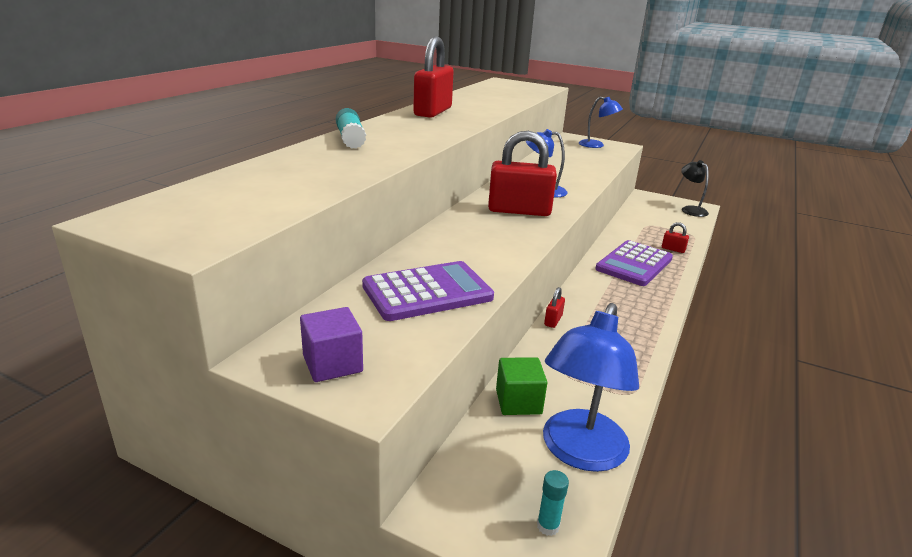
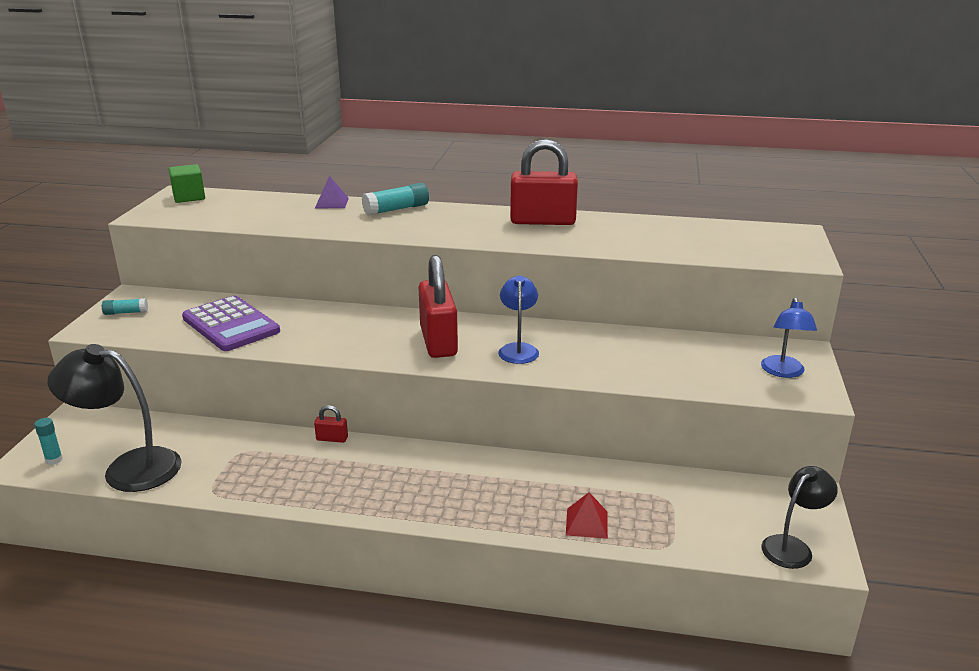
camera: 75 degrees right, 0 degrees up
(295, 155) = (332, 203): none -> purple pyramid
(332, 364) = (126, 312): purple cube -> turquoise glue stick
(518, 402) = (192, 434): green cube -> green cube (189, 197)
(579, 452) = (128, 468): blue lamp -> black lamp
(634, 264) = (507, 488): purple calculator -> none
(673, 249) = (587, 523): red padlock -> red pyramid

